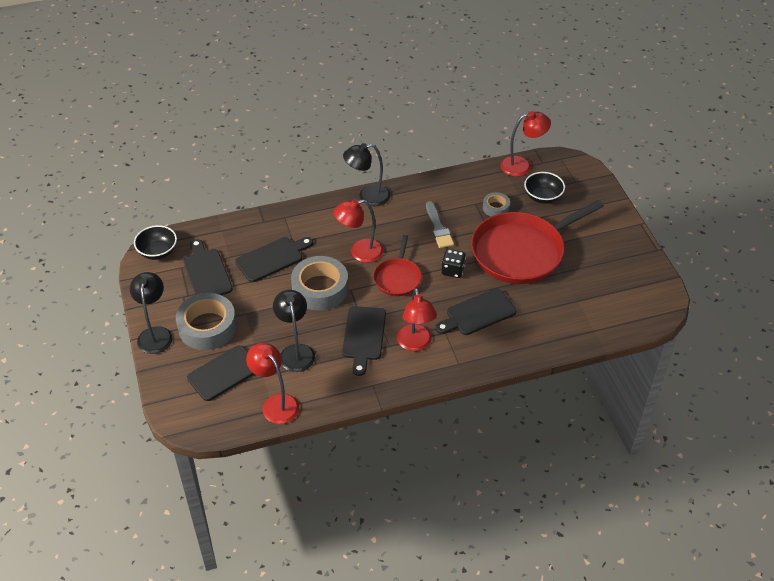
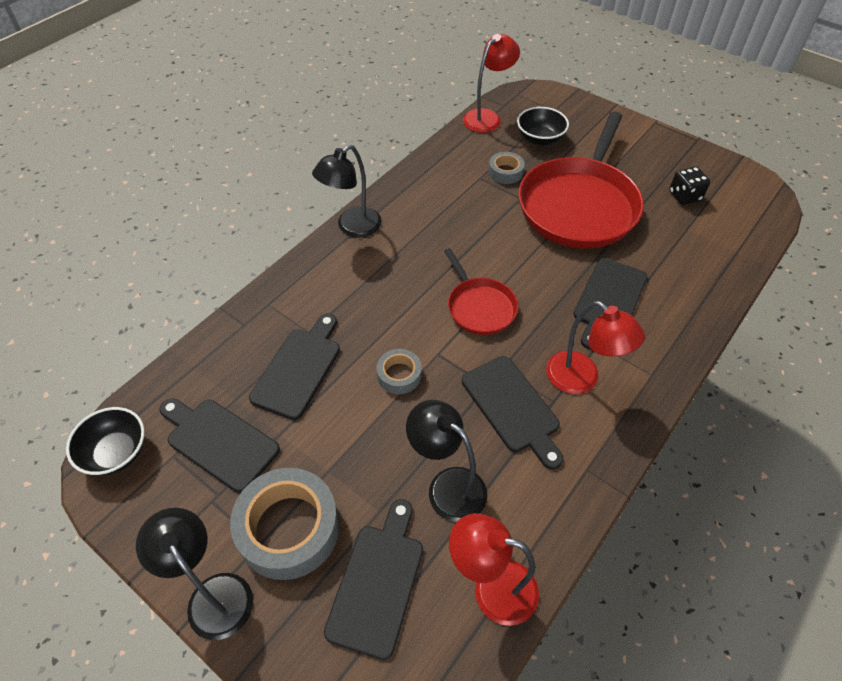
camera: 35 degrees left, 5 degrees up
(320, 289) = (399, 375): grey tape -> grey tape, size x0.51
(359, 252) = (405, 299): red lamp -> none
(438, 228) = (467, 223): grey brush -> none
(453, 270) = (531, 264): black dice -> black dice (684, 196)

